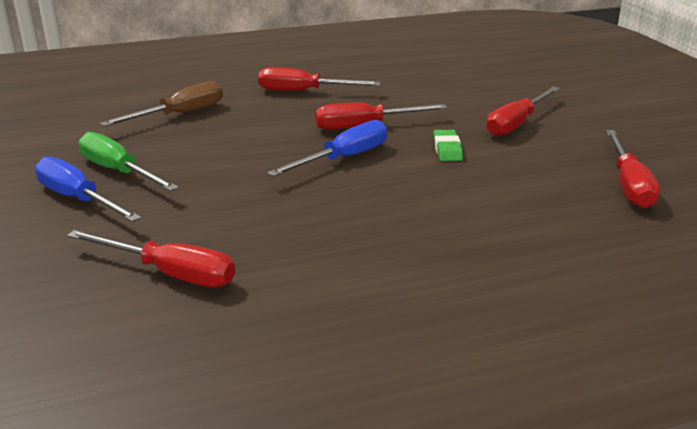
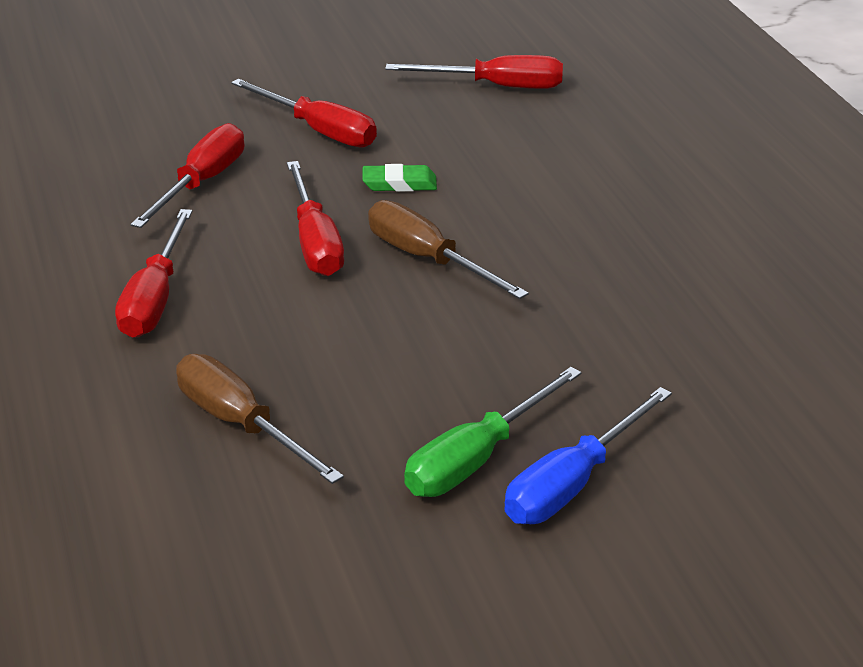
camera: 90 degrees left, 5 degrees up
(169, 273) = (748, 373): red screwdriver -> red screwdriver (201, 183)
(343, 158) = (428, 260): blue screwdriver -> brown screwdriver

